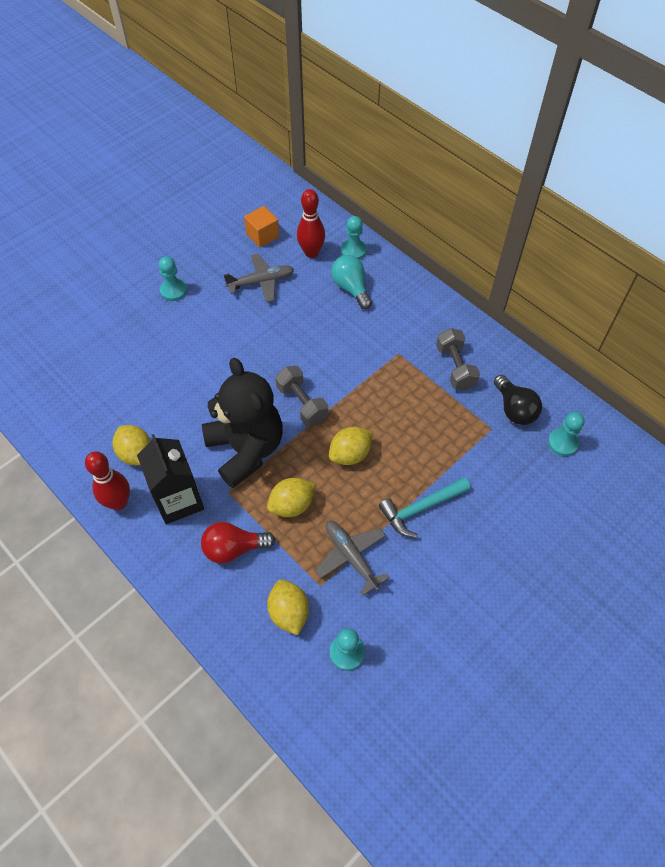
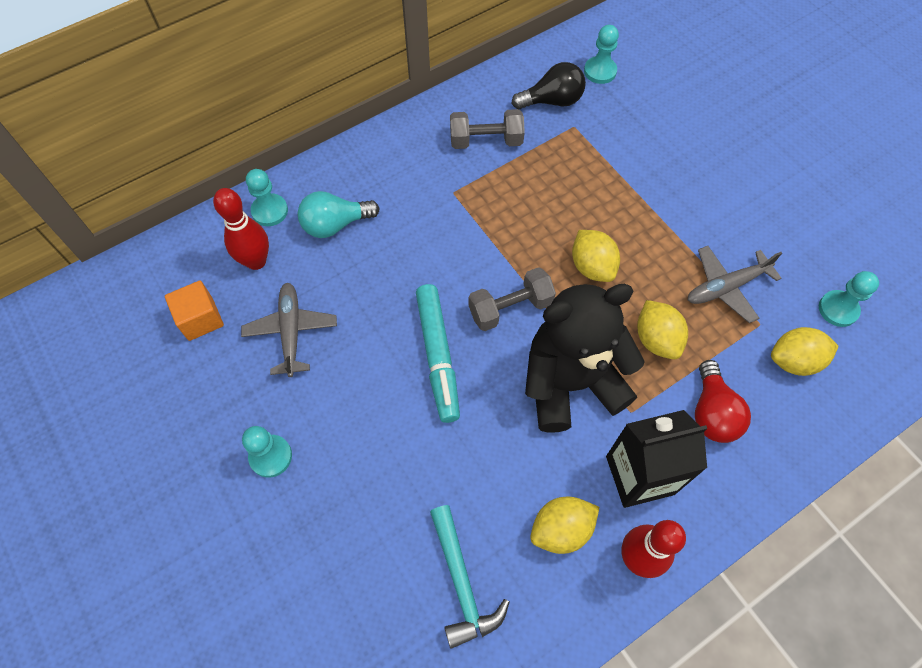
camera: 80 degrees left, 5 degrees up
(255, 365) = (438, 356): none -> turquoise marker
(421, 508) = (669, 210): turquoise hammer -> turquoise hammer (462, 583)

